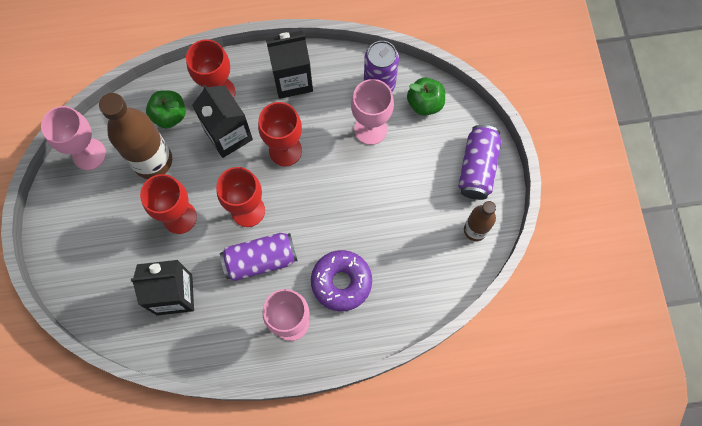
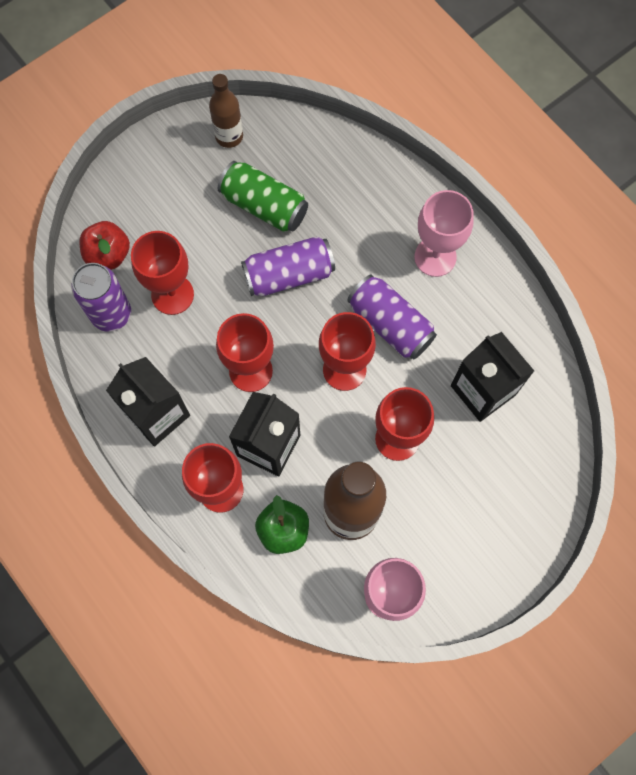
camera: 120 degrees left, 0 degrees up
(341, 282) = (363, 232): purple donut -> none
(370, 129) = (172, 294): pink goblet -> red goblet
(403, 224) = (264, 206): none -> green can
(425, 103) = (108, 254): green apple -> red apple
(477, 168) = (157, 166): purple can -> purple can (289, 275)

